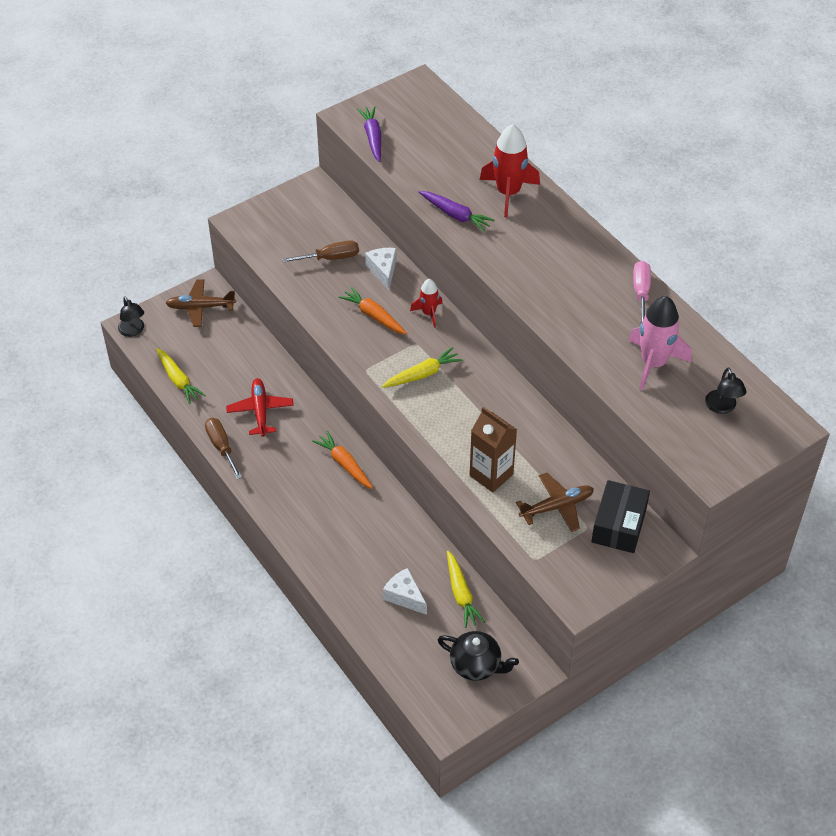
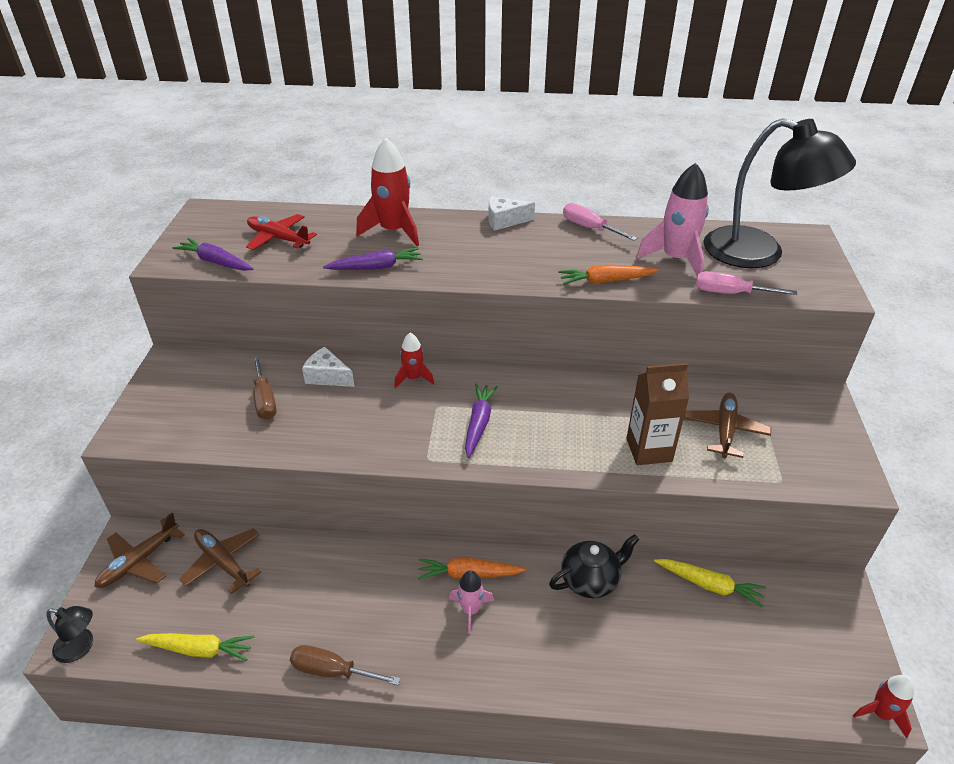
camera: 50 degrees left, 10 degrees down
(236, 344) = (223, 563): none -> brown plane
(260, 411) = (327, 600): red plane -> red plane (278, 239)
(320, 482) = (470, 610): none -> pink rocket
(331, 258) = (264, 400): brown screwdriver -> brown screwdriver turned 135 degrees clockwise
(373, 316) = (370, 413): orange carrot -> orange carrot (605, 281)
(404, 596) = (679, 634): white cheese -> white cheese (504, 221)
(422, 374) = (479, 423): yellow carrot -> purple carrot
(444, 726) = (880, 713): none -> red rocket
(476, 665) = (810, 630): black teapot -> black teapot (590, 580)
(619, 525) = (777, 405): black box -> none
(640, 414) = (730, 293): none -> pink screwdriver
(722, 407) = (759, 253): black lamp -> black lamp, size x2.46

